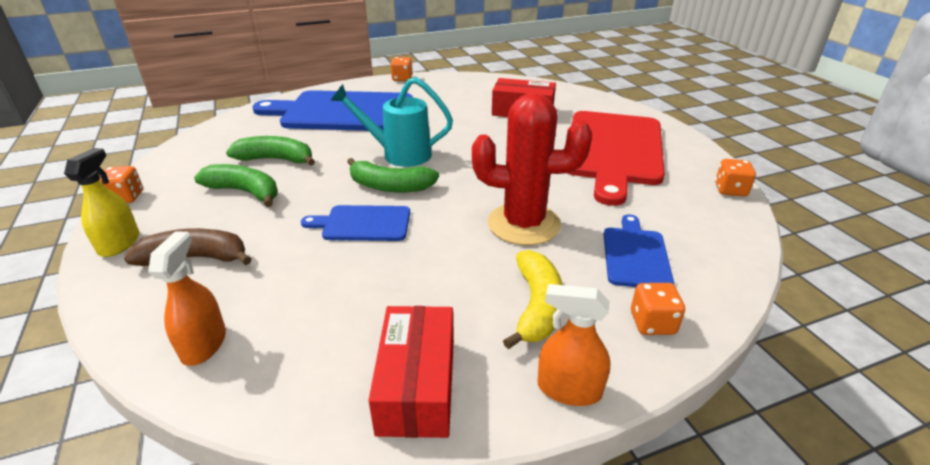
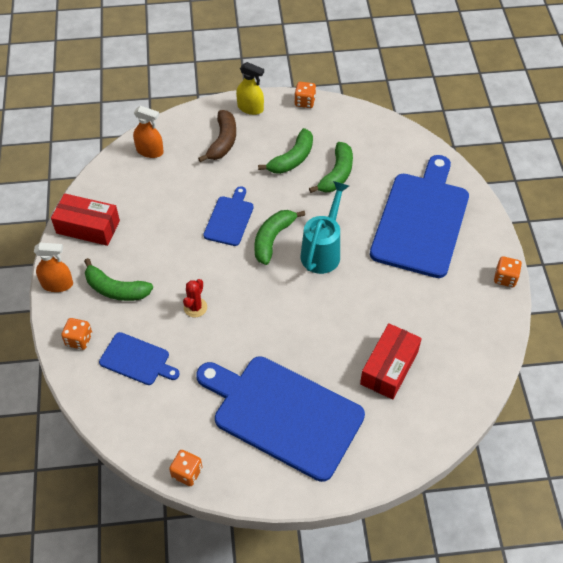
camera: 105 degrees right, 20 degrees up
(523, 224) = (195, 307): red cactus -> red cactus, size x0.45
(536, 306) = (116, 289): yellow banana -> green banana
(569, 389) = (57, 284): orange spray bottle -> orange spray bottle turned 60 degrees clockwise
(613, 150) = (283, 414): red cutting board -> blue cutting board

